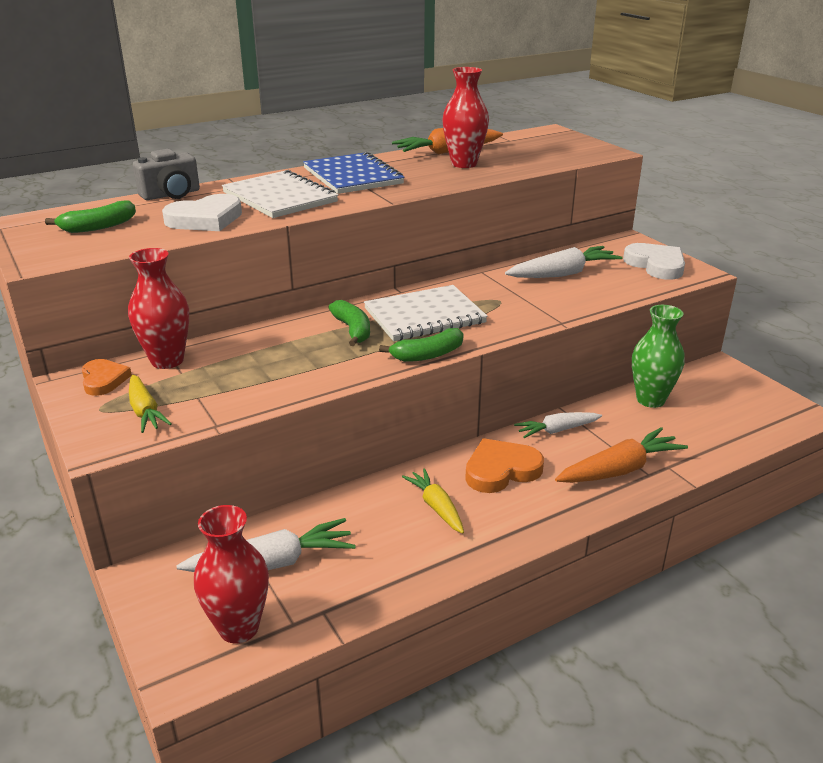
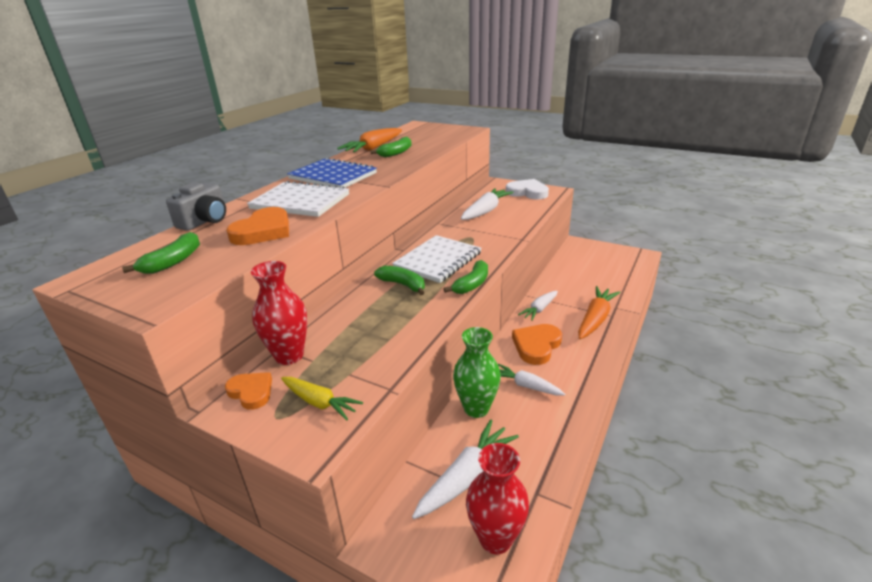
camera: 30 degrees left, 0 degrees up
(205, 219) = (263, 231): white heart -> orange heart
(436, 507) = (526, 386): yellow carrot -> white carrot
(464, 164) = (396, 153): red vase -> green banana
(650, 400) = (566, 273): green vase -> green vase (476, 408)

